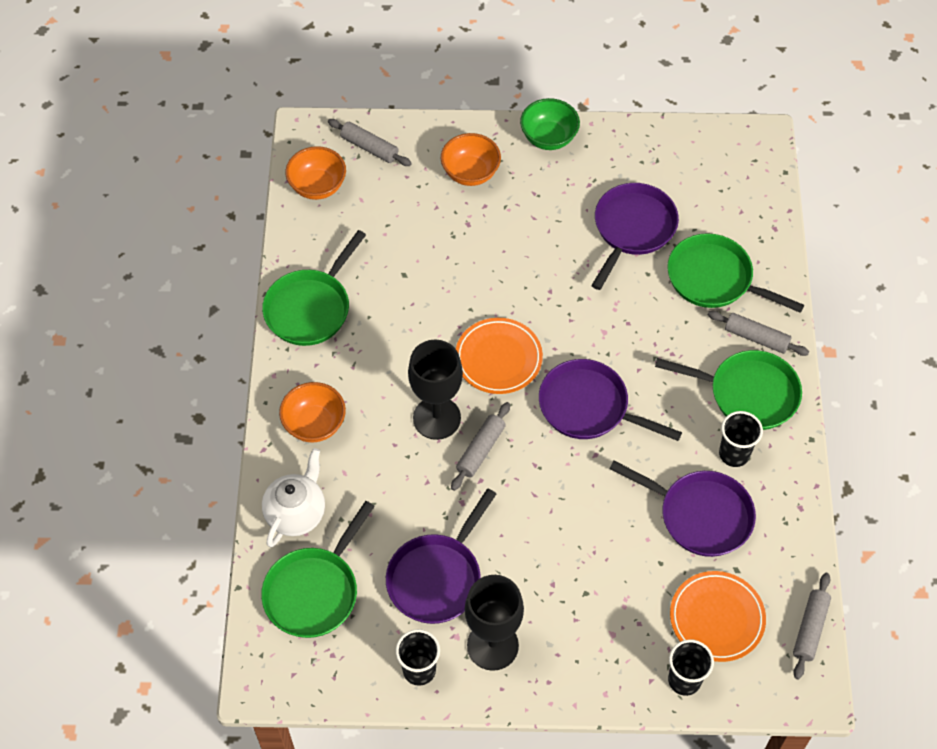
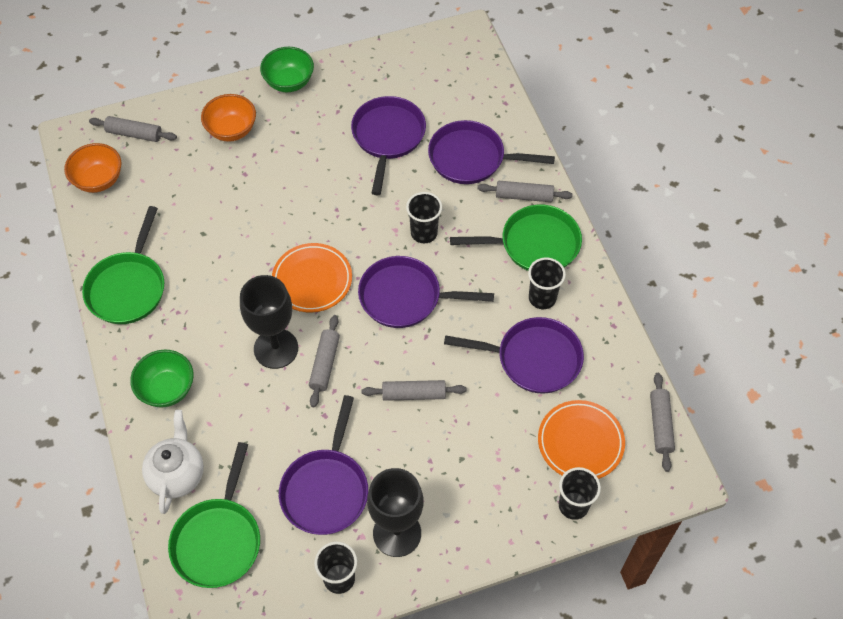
camera: 20 degrees left, 0 degrees up
(314, 424) = (167, 389): orange bowl -> green bowl
(561, 511) = (414, 394): none -> grey rolling pin
(633, 345) = (424, 233): none -> black cup
(715, 279) = (472, 158): green pan -> purple pan

